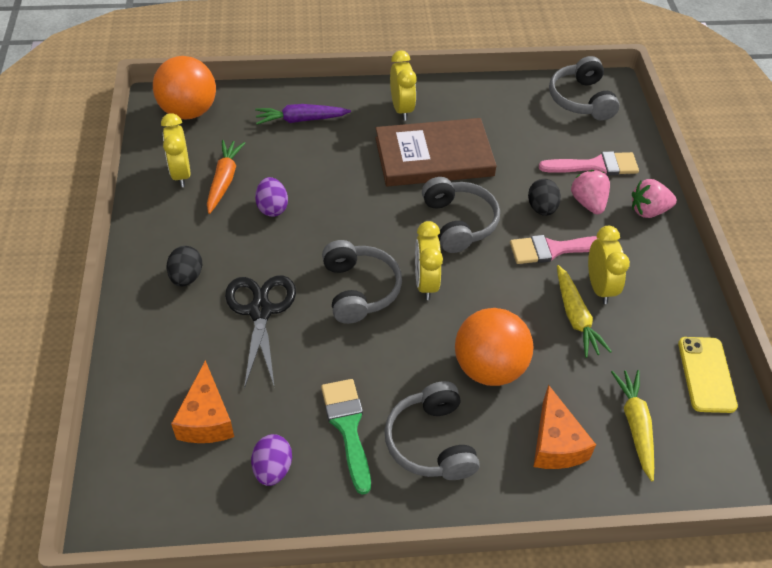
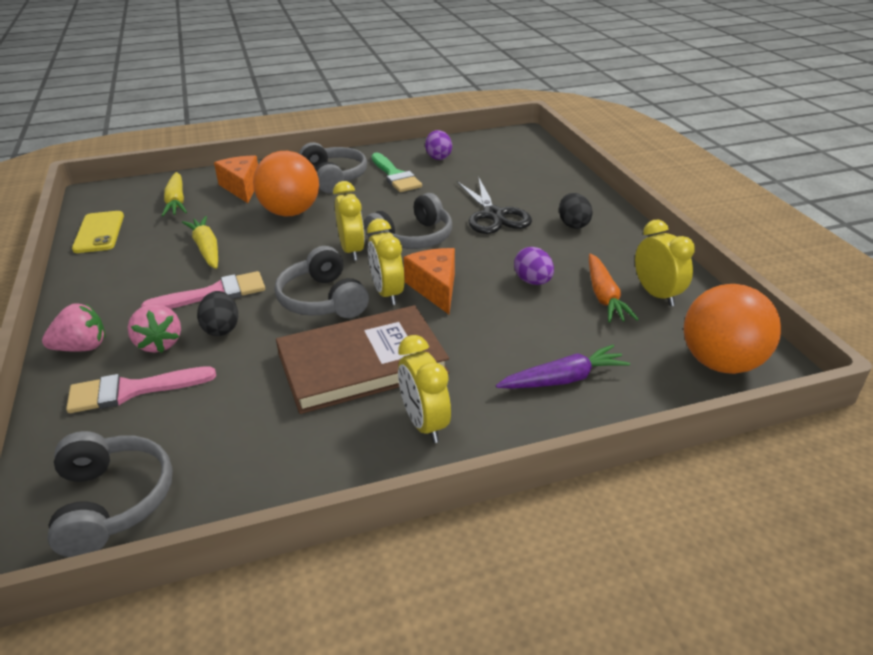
camera: 170 degrees right, 15 degrees down
(206, 419) = (495, 167): orange cheese -> orange cheese (435, 288)
(359, 289) = (413, 238): grey headphones -> grey headphones turned 105 degrees counterclockwise
(599, 287) = (175, 272): yellow clock -> yellow clock (387, 293)

